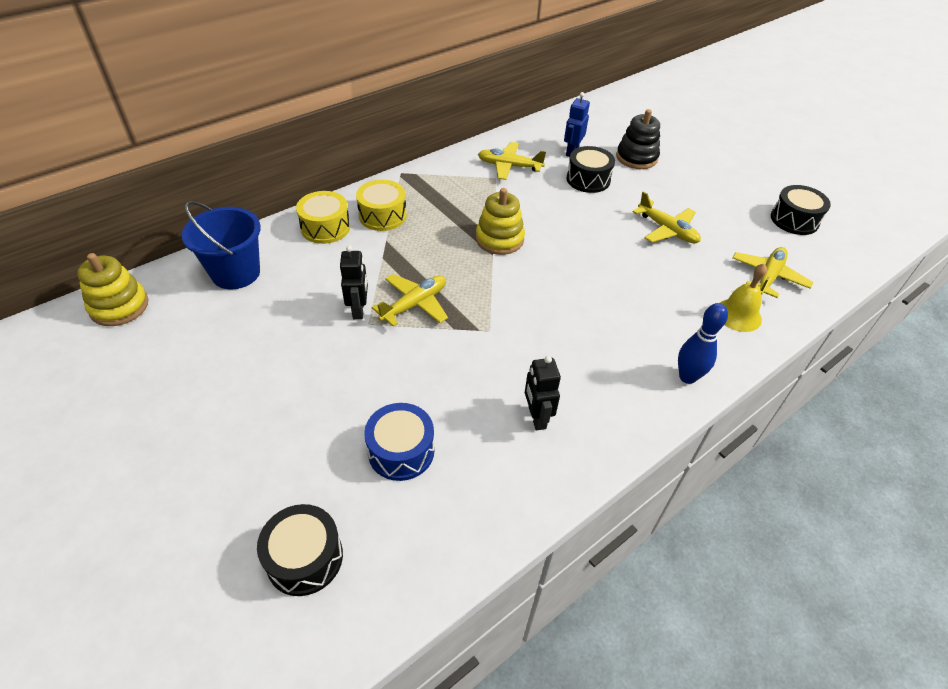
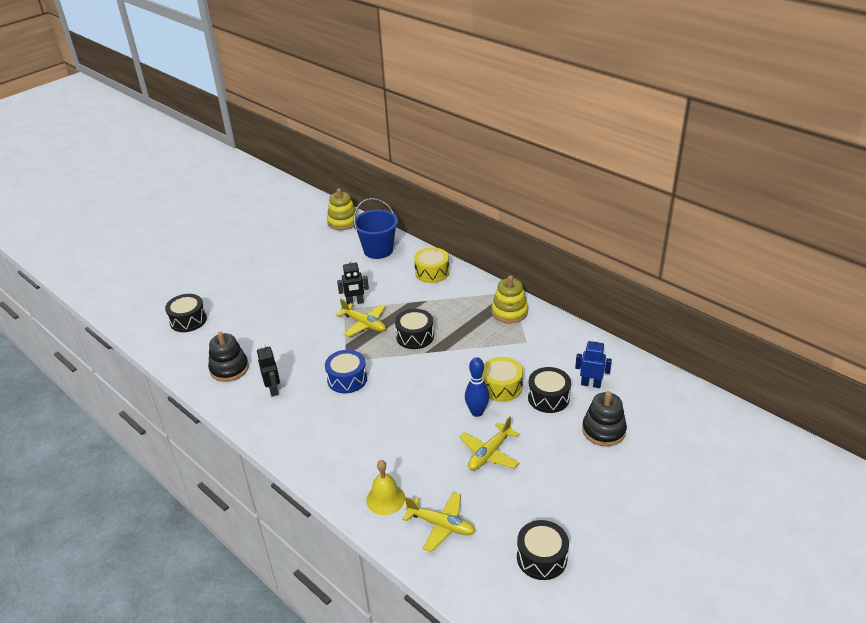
camera: 85 degrees right, 10 degrees down
(382, 215) = (454, 293): yellow drum -> yellow drum (501, 387)
(401, 451) = (248, 339): blue drum -> blue drum (347, 379)
(458, 259) = (415, 336): none -> black drum
(473, 480) = (229, 369): none -> black stacking toy
(499, 239) = (444, 353): yellow stacking toy -> yellow stacking toy (509, 312)
(509, 166) = (547, 347): yellow plane -> none
(536, 417) = (273, 389): black robot -> black robot turned 90 degrees clockwise
(687, 377) = (313, 464): blue bowling pin -> blue bowling pin (477, 412)

